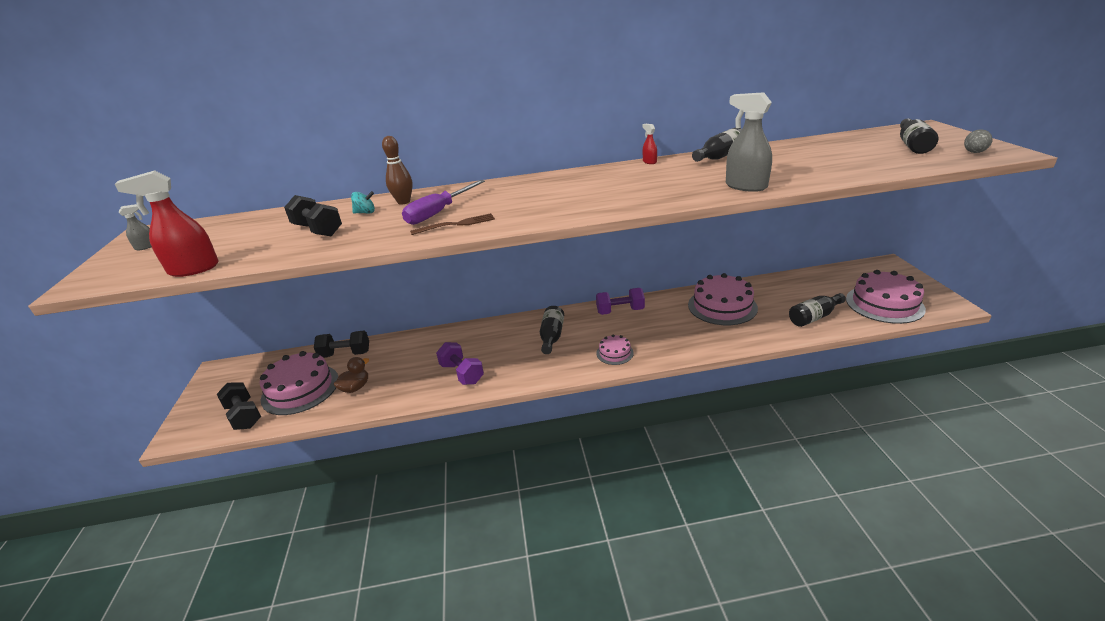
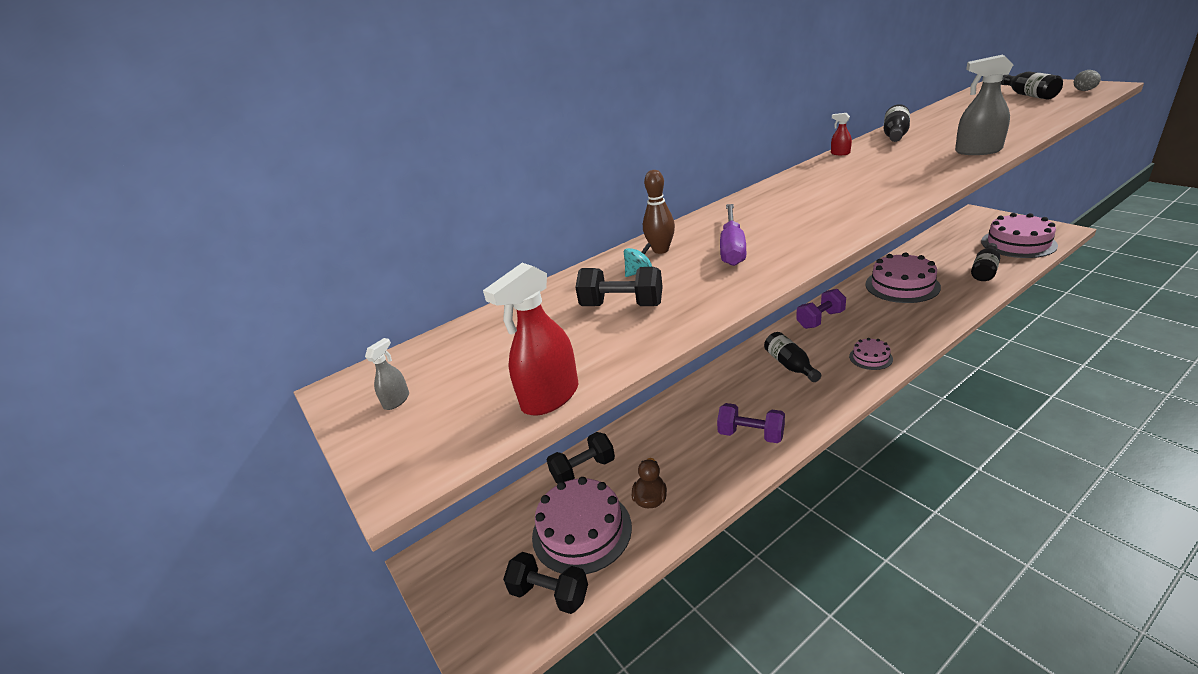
camera: 25 degrees left, 0 degrees up
(456, 224) = (782, 252): brown fork -> none

